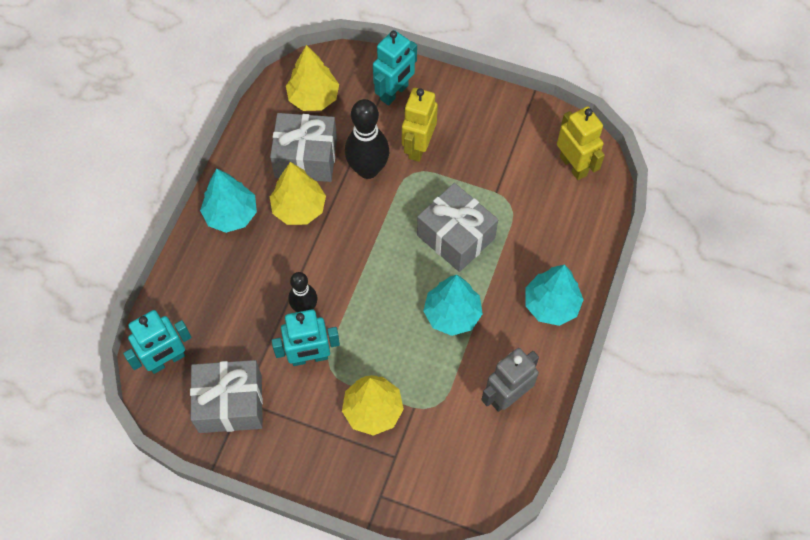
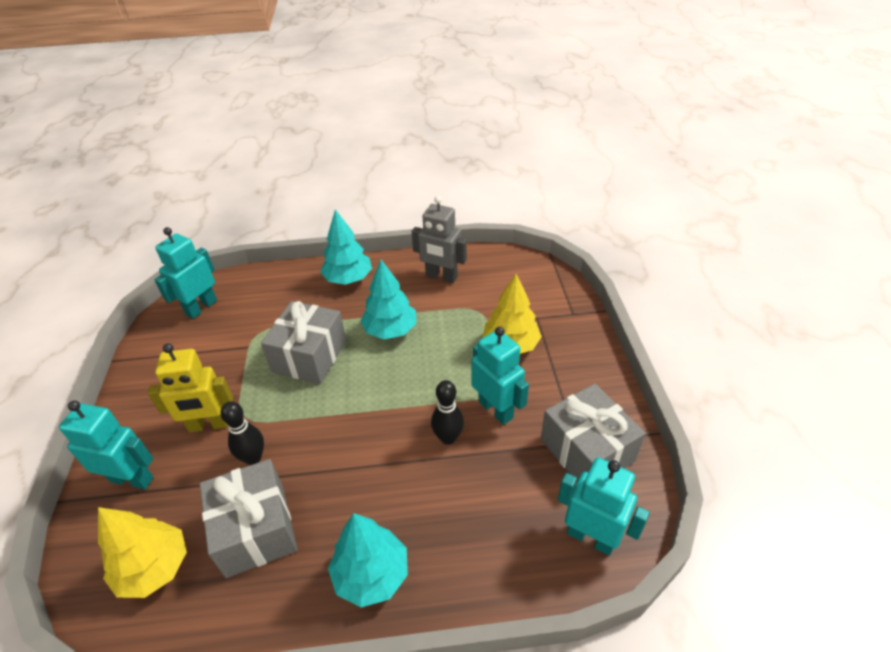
camera: 115 degrees left, 20 degrees down
(299, 208) = (331, 501): yellow tree -> none
(368, 169) = (253, 458): black bowling pin -> black bowling pin, size x0.62
(573, 166) = (201, 307): yellow robot -> turquoise robot

